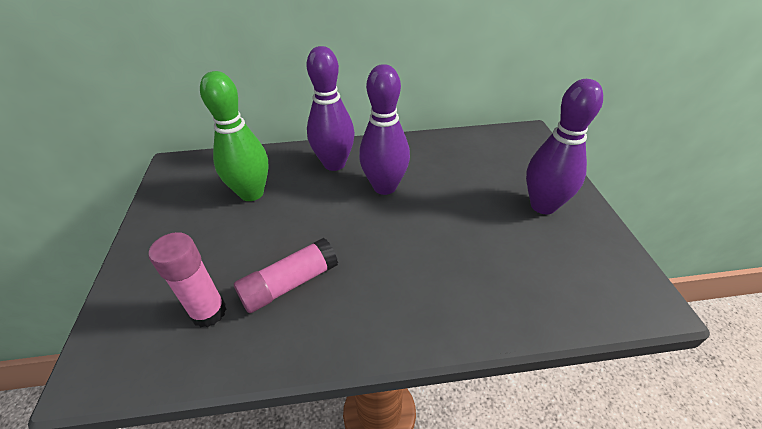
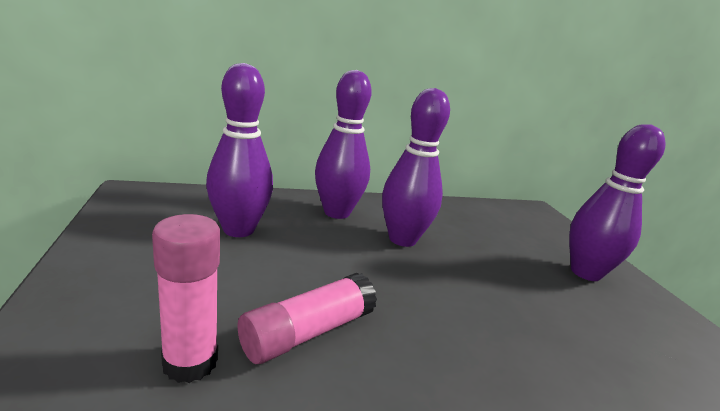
camera: 10 degrees left, 20 degrees down
(251, 193) = (238, 229): green bowling pin -> purple bowling pin

